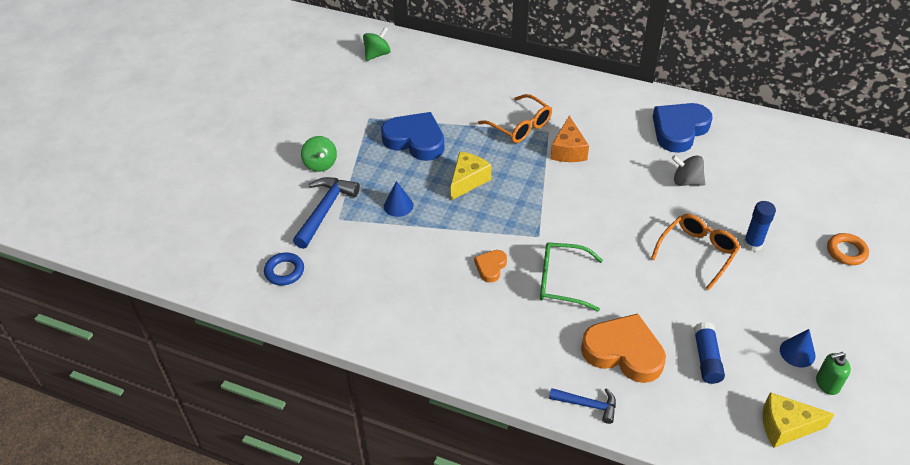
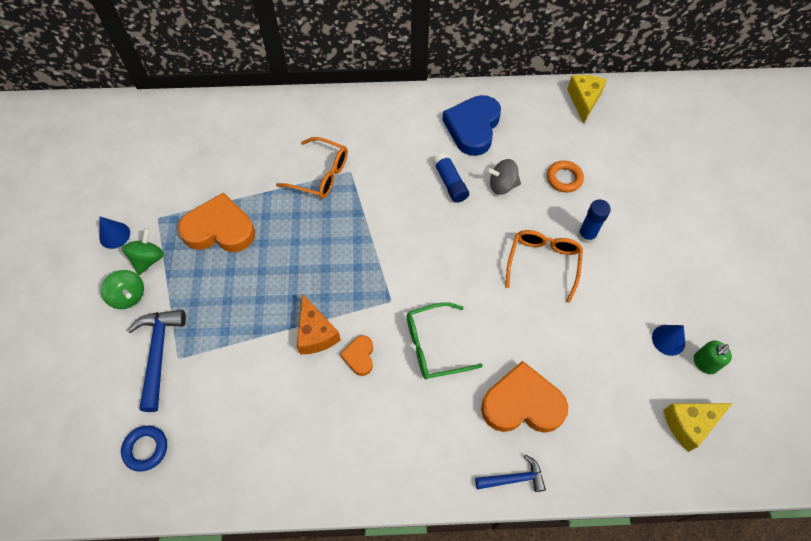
camera: 25 degrees left, 15 degrees up
(377, 54) = (133, 133): green spinning top -> green spinning top (148, 259)
(398, 205) = (235, 317): blue cone -> blue cone (114, 235)
(415, 140) = (220, 229): blue heart -> orange heart
(468, 181) = (294, 260): yellow cheese -> yellow cheese (584, 100)
(568, 150) = (379, 188): orange cheese -> orange cheese (315, 333)
(706, 359) = (596, 379): blue glue stick -> blue glue stick (450, 183)
(846, 252) = (666, 213): orange ring -> orange ring (564, 178)

